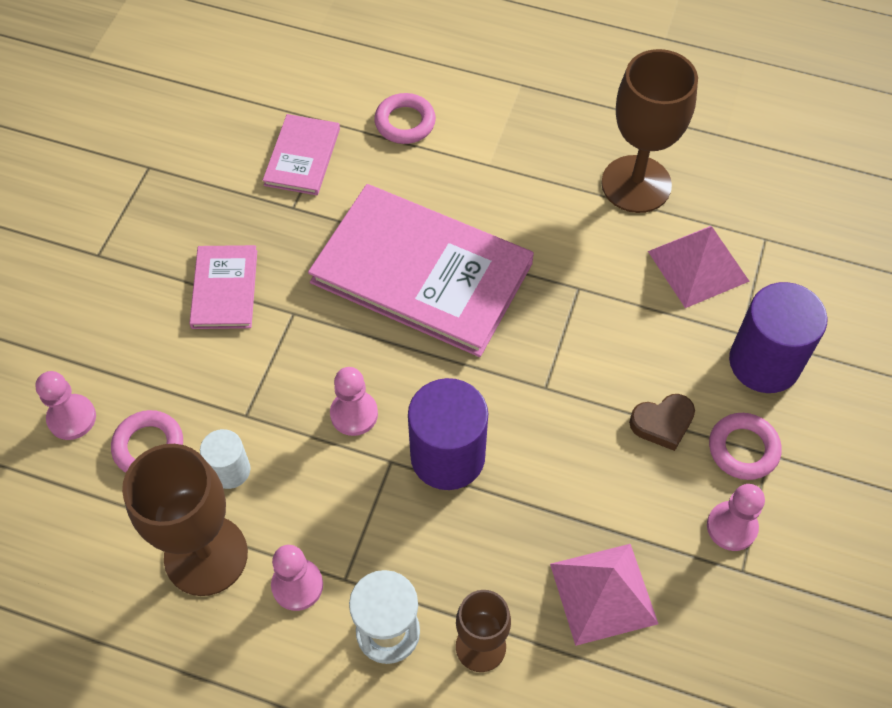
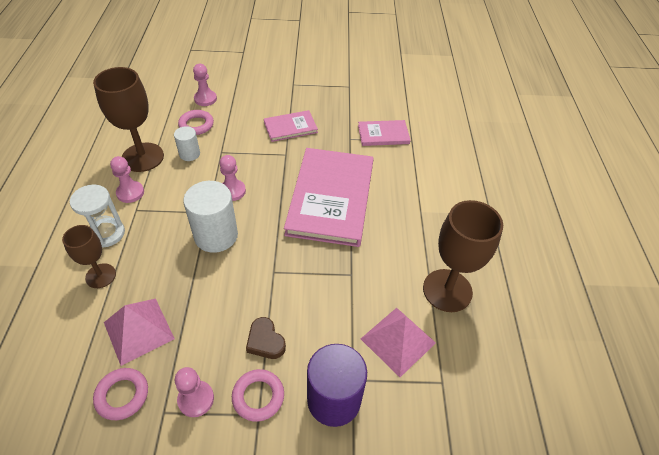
camera: 70 degrees right, 10 degrees down
(405, 122) = (429, 168): pink ring -> pink ring (122, 395)
(447, 456) = (216, 235): purple cylinder -> white cylinder

